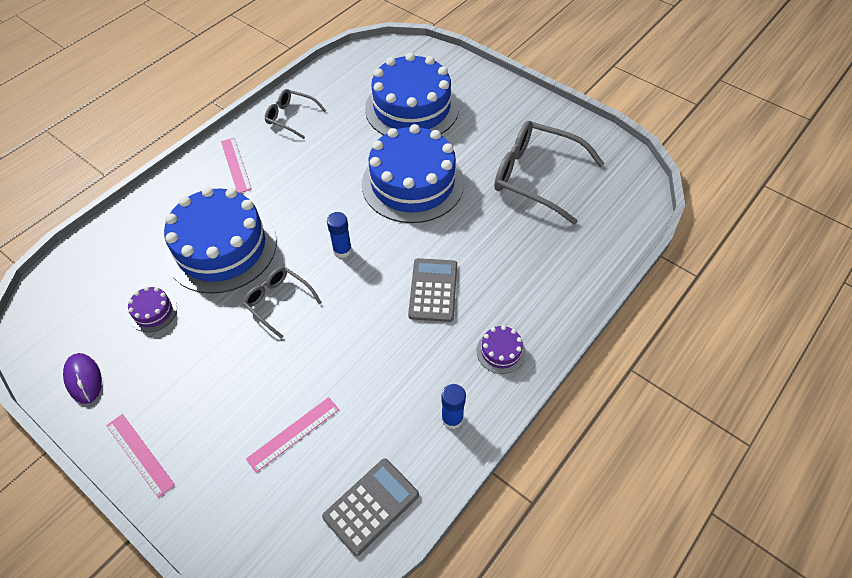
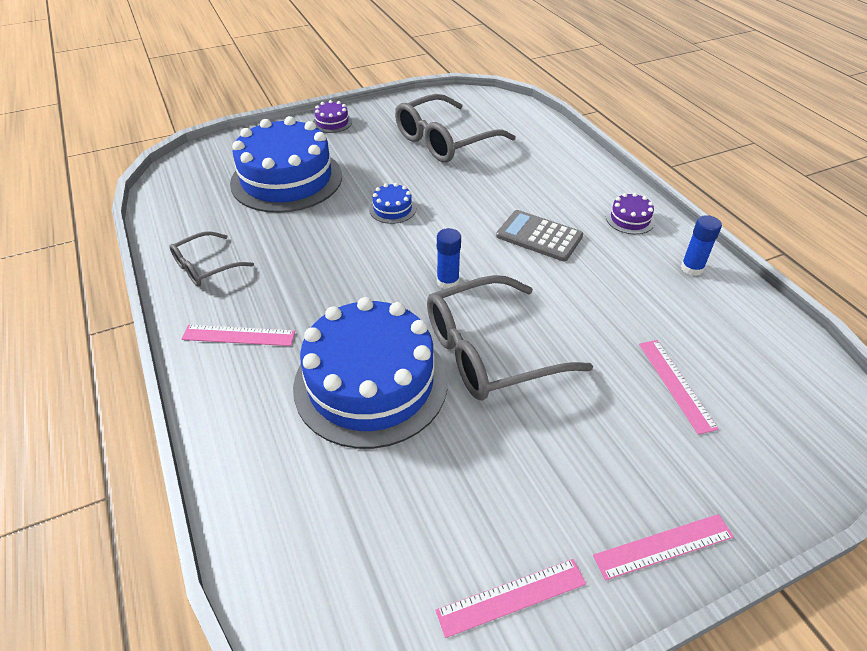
camera: 65 degrees left, 10 degrees down
(83, 379) = (512, 597): purple mouse -> pink ruler
(153, 312) = (434, 482): purple cake -> purple cake (332, 122)
(279, 302) = (490, 351): grey glasses -> grey glasses, size x1.83
(371, 506) = (775, 348): grey calculator -> none
(412, 183) = (392, 209): blue cake -> blue cake, size x0.40

